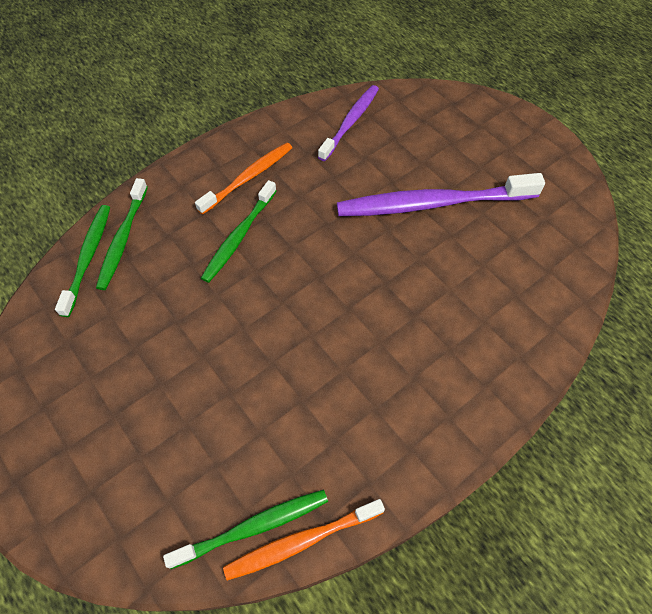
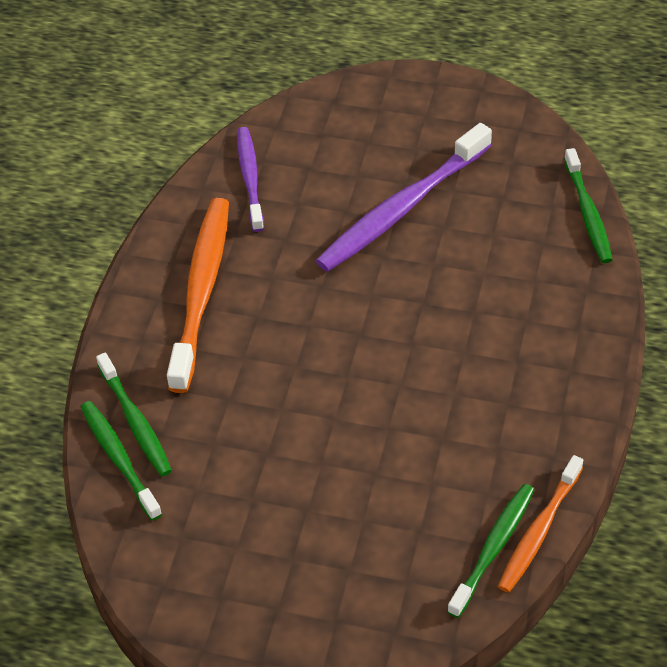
camera: 35 degrees left, 10 degrees down
(239, 237) = (249, 348): green toothbrush -> green toothbrush (588, 213)
(248, 177) = (201, 290): orange toothbrush -> orange toothbrush, size x1.65

